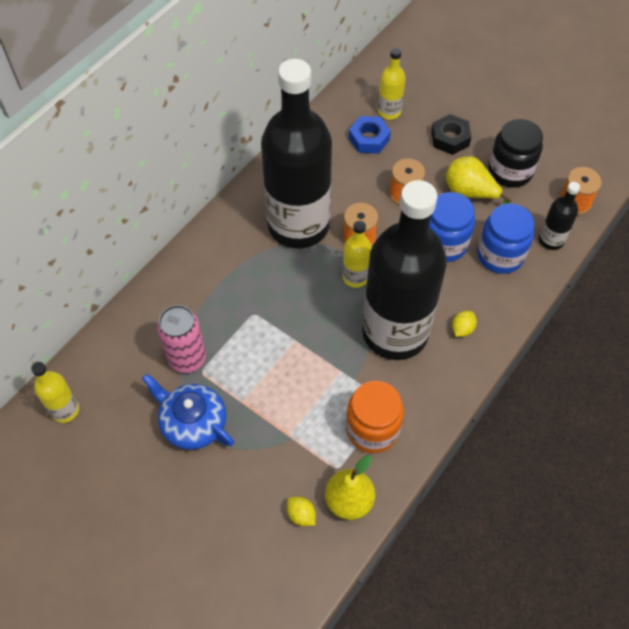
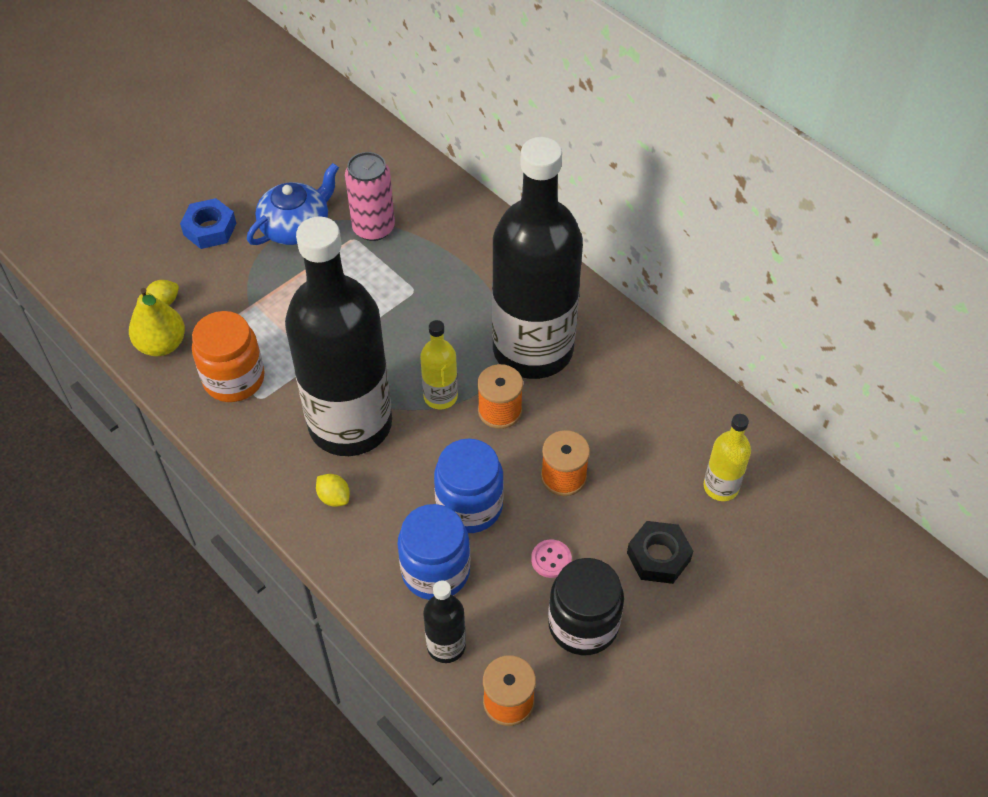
camera: 100 degrees right, 5 degrees down
(65, 410) = (344, 132): yellow bottle -> none
(369, 139) = (669, 451): blue nut -> blue nut (210, 229)
(470, 193) = (551, 559): yellow pear -> pink button

